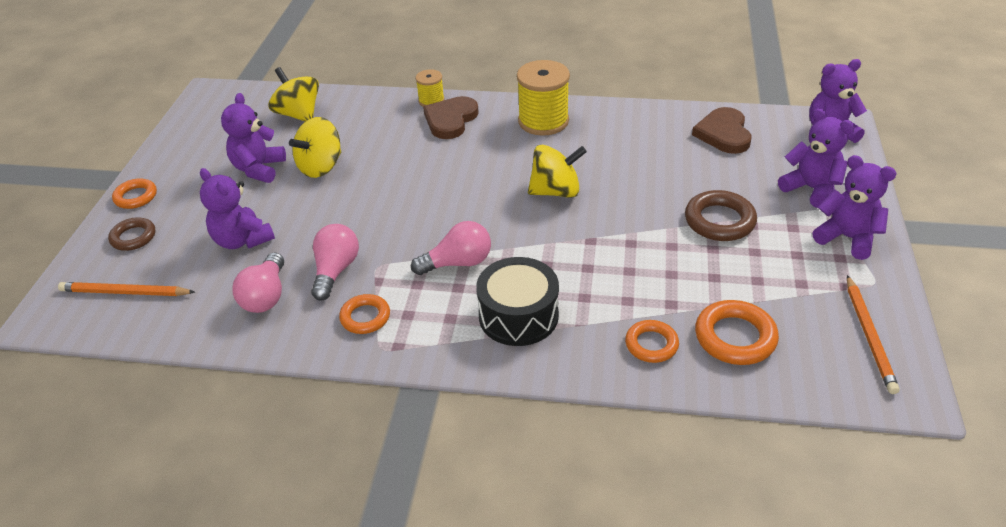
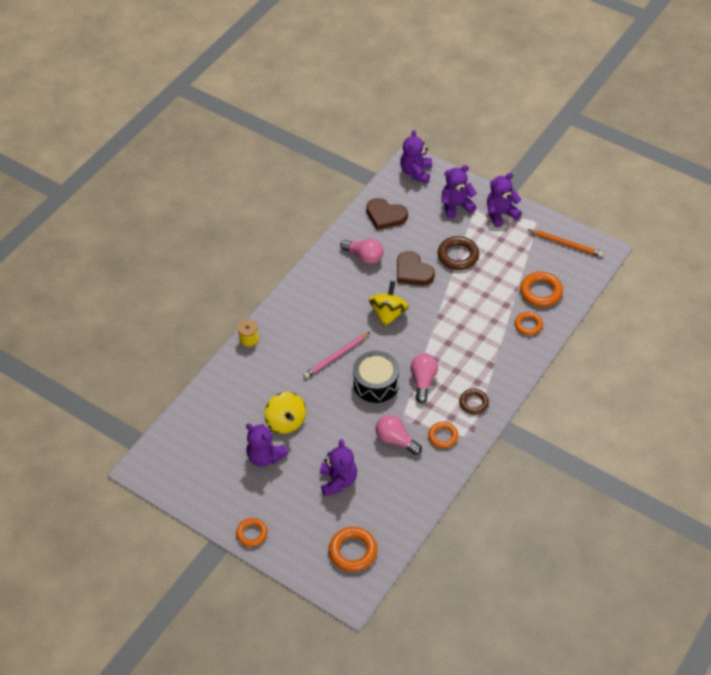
camera: 65 degrees left, 10 degrees up
(125, 292) = (353, 551): orange pencil -> orange ring
(133, 237) = (298, 540): brown ring -> brown ring (473, 403)
(242, 240) = (338, 481): purple teddy bear -> purple teddy bear turned 75 degrees counterclockwise
(266, 296) = (398, 479): pink light bulb -> pink light bulb (364, 257)
(298, 114) = (212, 419): yellow spinning top -> none
(449, 172) = (336, 357): none -> pink pencil
(450, 120) = (280, 337): brown heart -> brown heart (413, 271)
(518, 315) = (479, 369): black drum -> black drum (376, 383)
(543, 121) = (314, 291): yellow spool -> none

